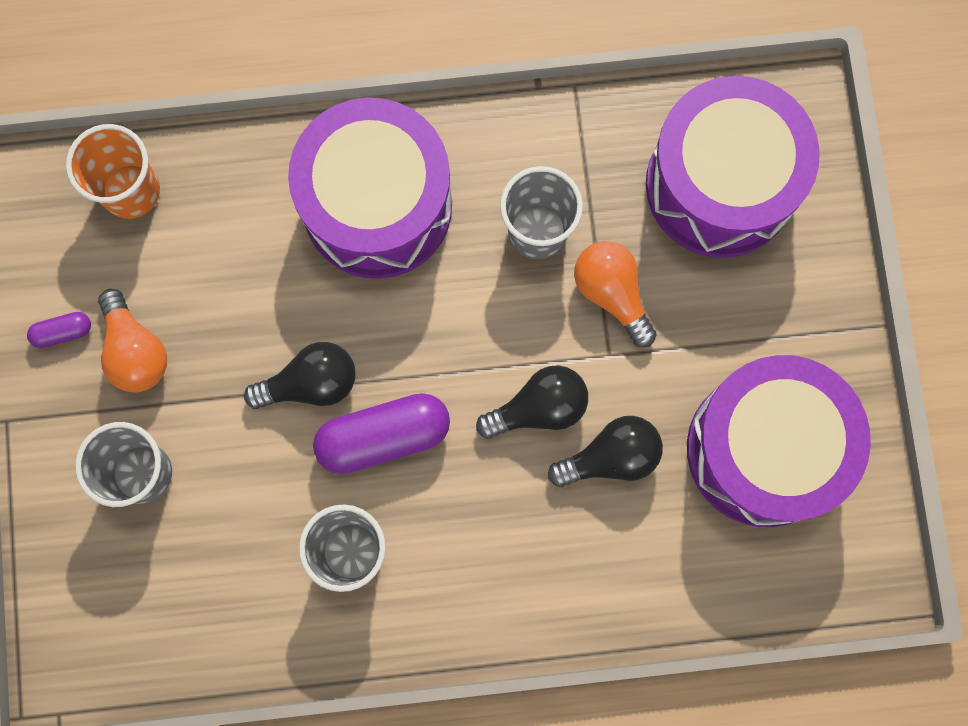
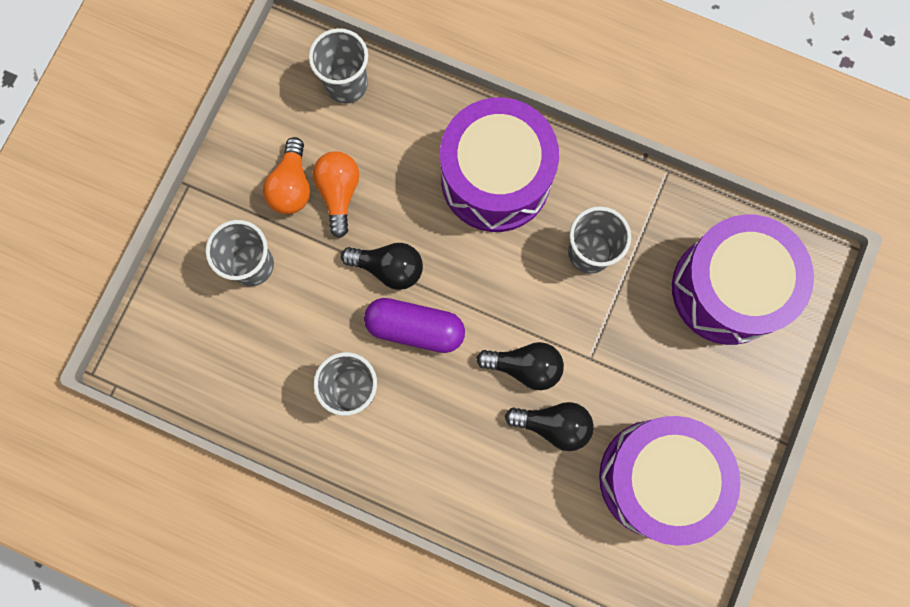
camera: 30 degrees right, 0 degrees up
(63, 332) = (254, 149): purple capsule -> none
(131, 191) = (346, 84): orange cup -> grey cup
(612, 293) = (615, 320): orange light bulb -> orange light bulb (339, 193)

